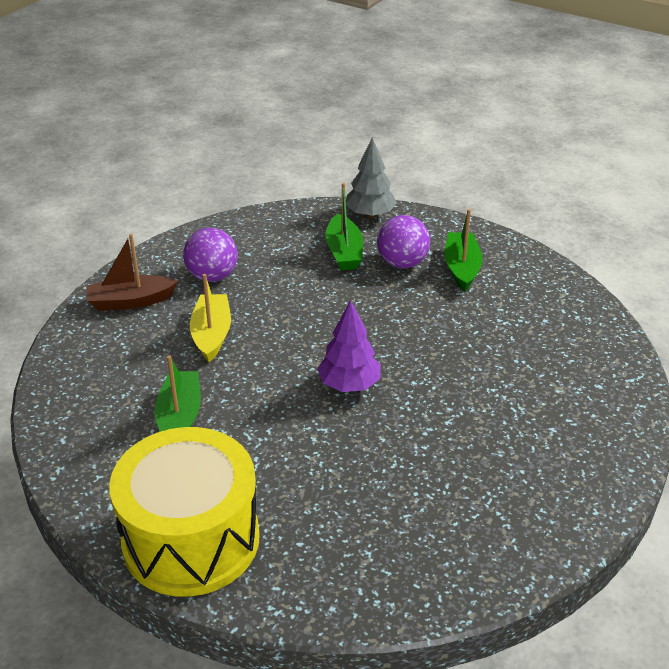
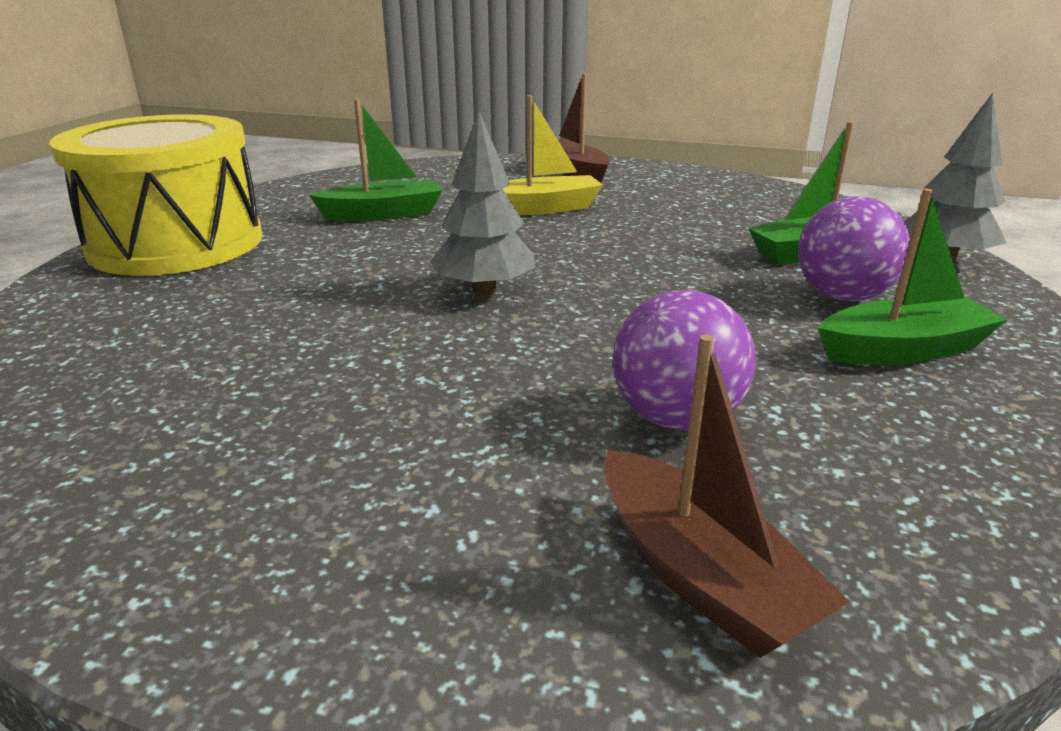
camera: 75 degrees right, 10 degrees down
(212, 276) = (659, 195): purple ball -> purple ball (676, 417)
(349, 384) = (484, 291): purple tree -> grey tree
(596, 370) = (700, 575): none -> brown boat

